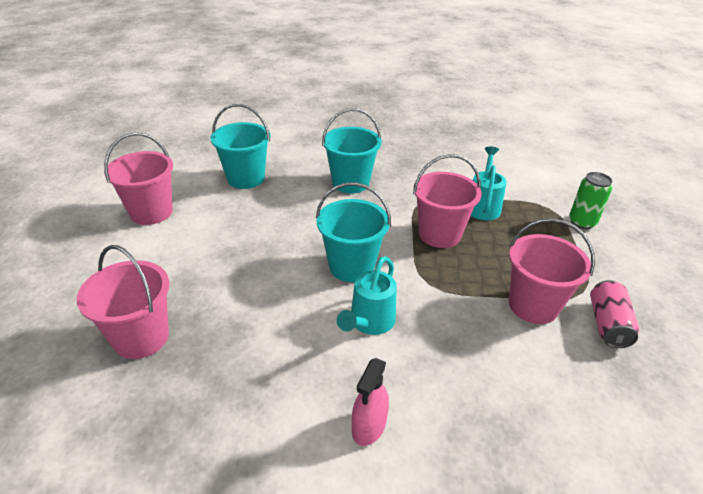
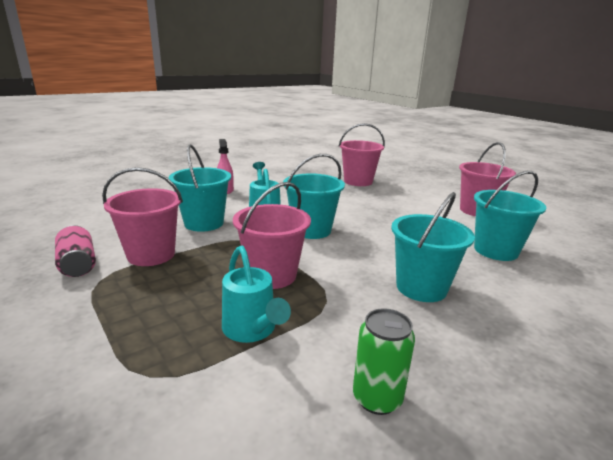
camera: 140 degrees right, 15 degrees down
(456, 337) = (204, 223): none -> turquoise bucket
(582, 222) = (89, 372): green can -> green can (377, 398)

